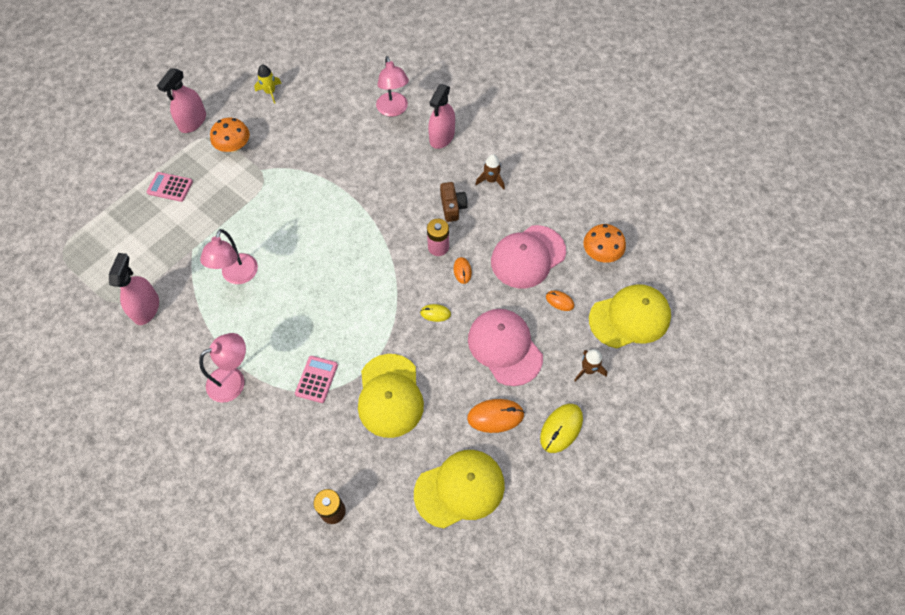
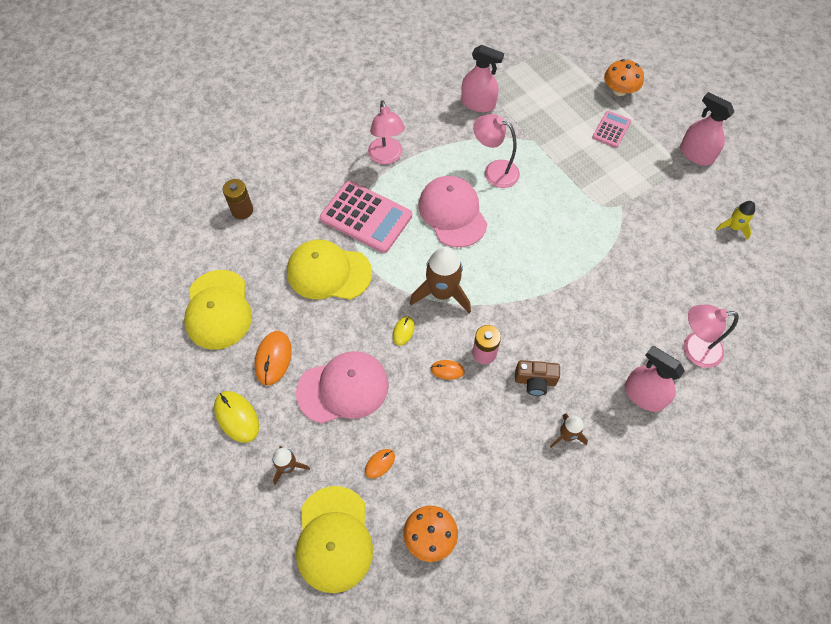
camera: 105 degrees right, 0 degrees up
(234, 146) = (656, 185): orange mushroom -> orange mushroom (619, 90)
(316, 379) = (366, 217): pink calculator -> pink calculator, size x1.88
(388, 291) = (442, 293): none -> brown rocket
(528, 257) = (447, 446): pink cap -> pink cap (452, 213)

